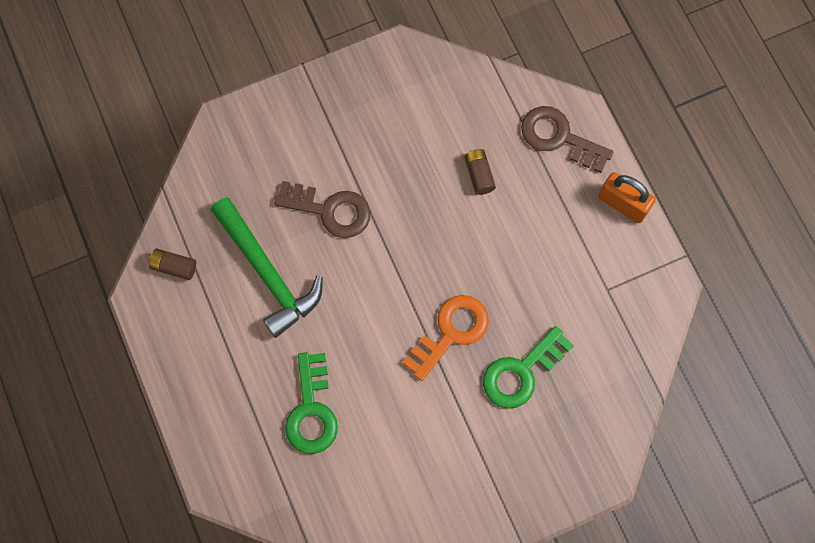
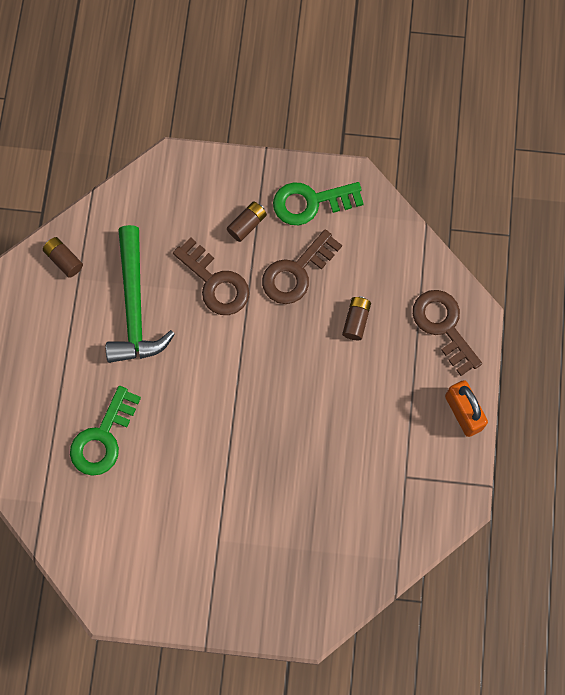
camera: 30 degrees right, 0 degrees up
(327, 142) = (247, 225): none -> brown battery
(398, 161) = (296, 272): none -> brown key
(451, 332) = (253, 438): orange key -> none
(521, 372) = (291, 504): green key -> green key (310, 202)

